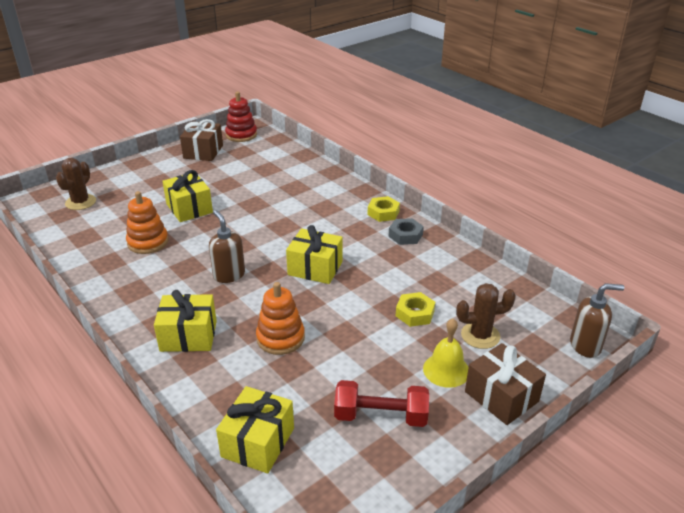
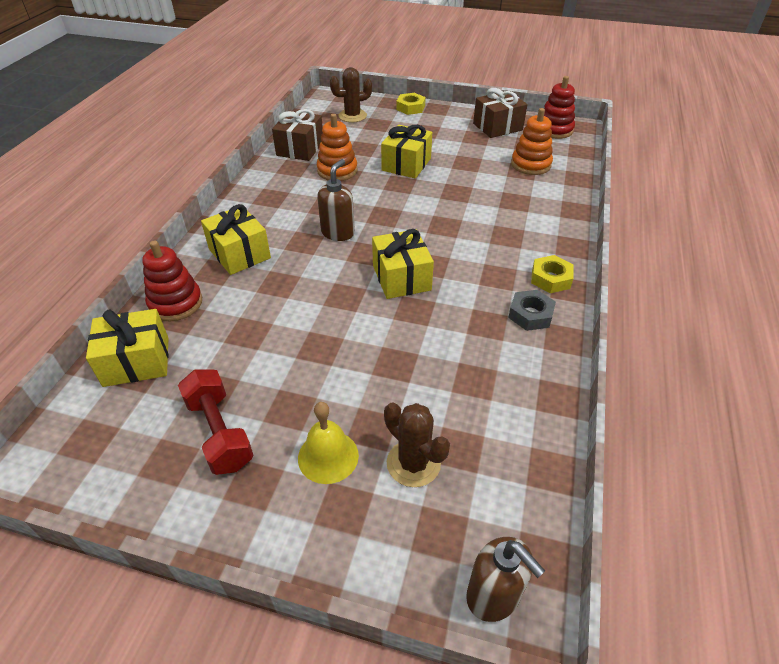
camera: 55 degrees right, 10 degrees up
(209, 395) = (176, 303): none -> red stacking toy
(280, 338) = (279, 307): orange stacking toy -> orange stacking toy (531, 165)
(415, 313) = (400, 386): yellow nut -> yellow nut (410, 108)
(501, 396) = (320, 532): brown gift -> brown gift (300, 148)

